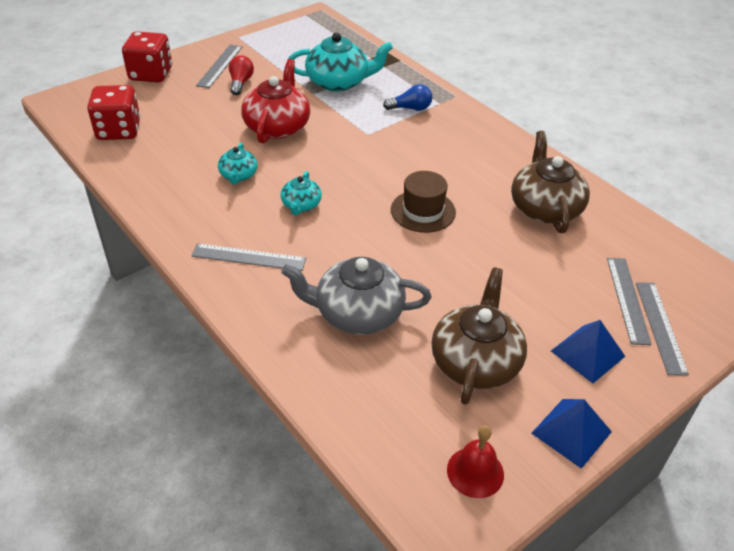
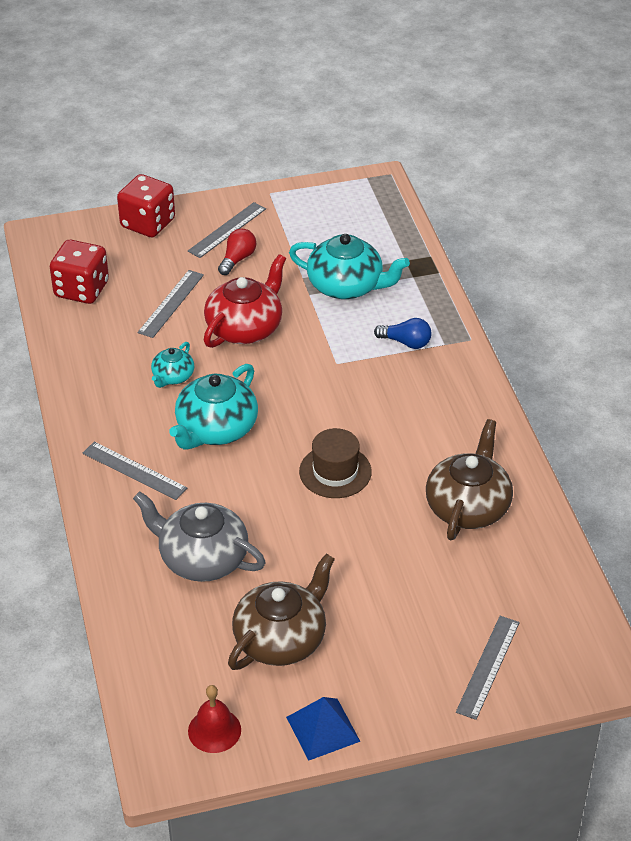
camera: 25 degrees right, 0 degrees up
(301, 205) = (216, 429): turquoise teapot -> turquoise teapot, size x1.86
(587, 353) = (393, 667): blue pyramid -> none
(627, 299) = (477, 629): grey ruler -> grey ruler (171, 303)

